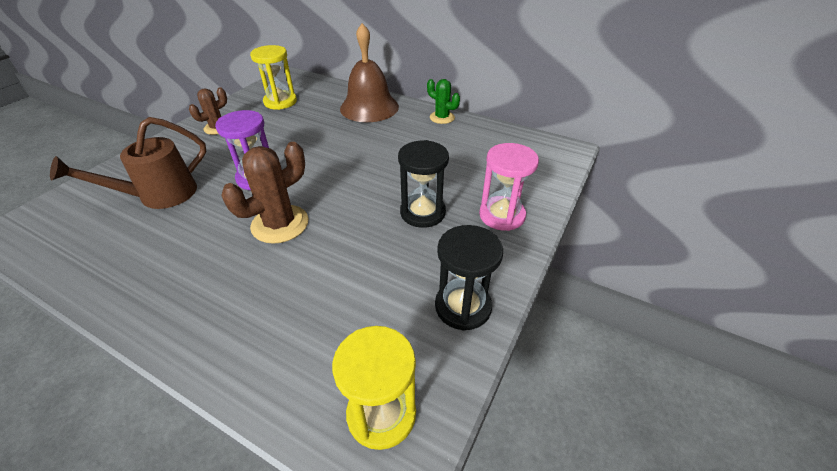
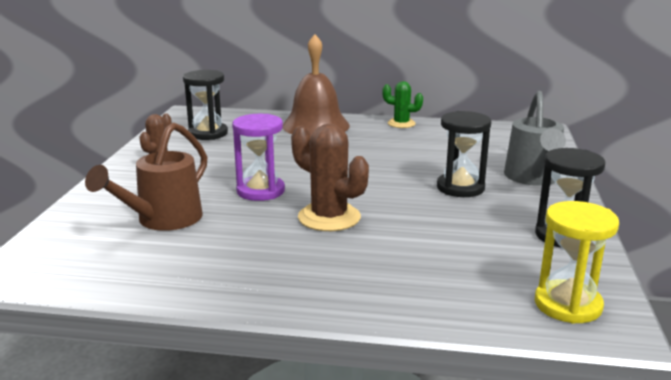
camera: 20 degrees left, 20 degrees down
(280, 102) = (208, 133): yellow hourglass -> black hourglass
(280, 224) = (329, 217): brown cactus -> brown cactus turned 75 degrees counterclockwise
(502, 215) = (533, 178): pink hourglass -> grey watering can

